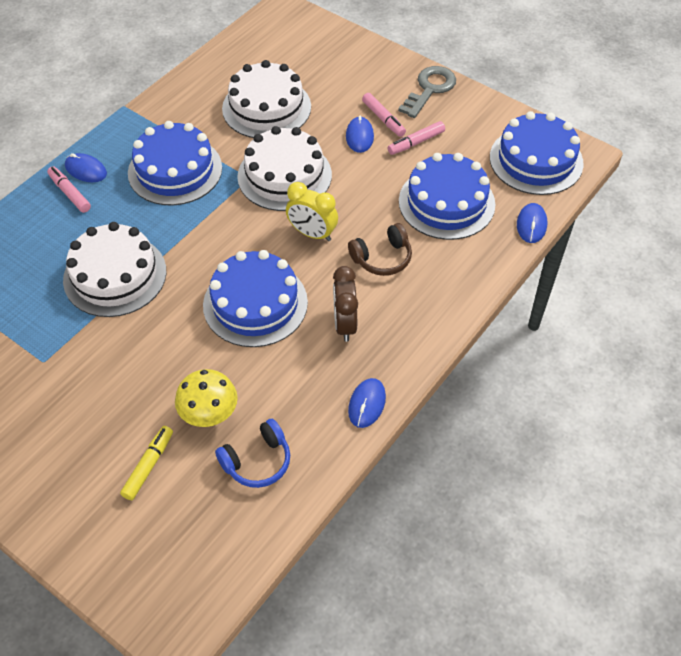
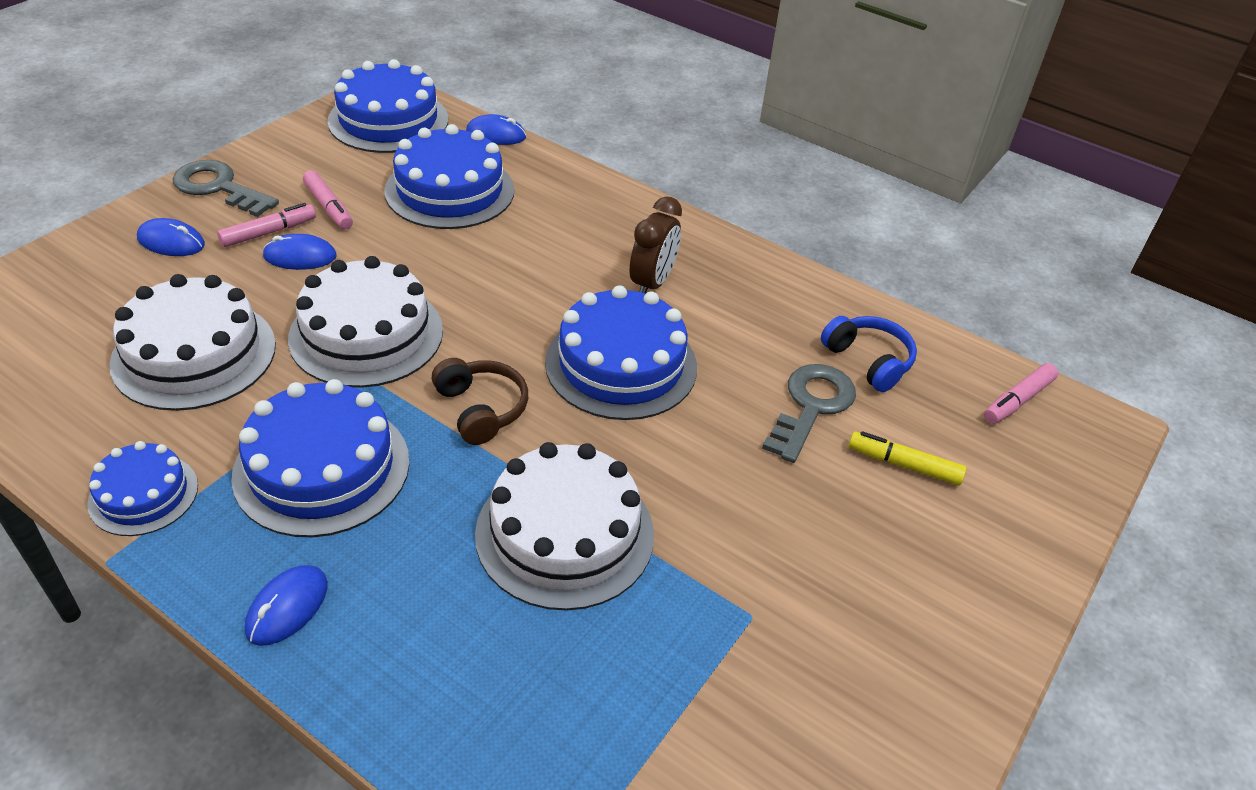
camera: 95 degrees left, 10 degrees down
(70, 193) = (350, 627): pink marker -> pink marker (1017, 400)
(163, 109) = (143, 494): none -> blue cake
(209, 414) = (811, 406): yellow mushroom -> grey key
(312, 233) = (492, 308): yellow clock -> none
(345, 324) = (652, 283): brown clock -> brown clock turned 60 degrees counterclockwise
(367, 404) = (768, 270): blue mouse -> blue mouse (171, 242)
(382, 258) = (542, 247): brown headphones -> brown headphones (481, 409)

